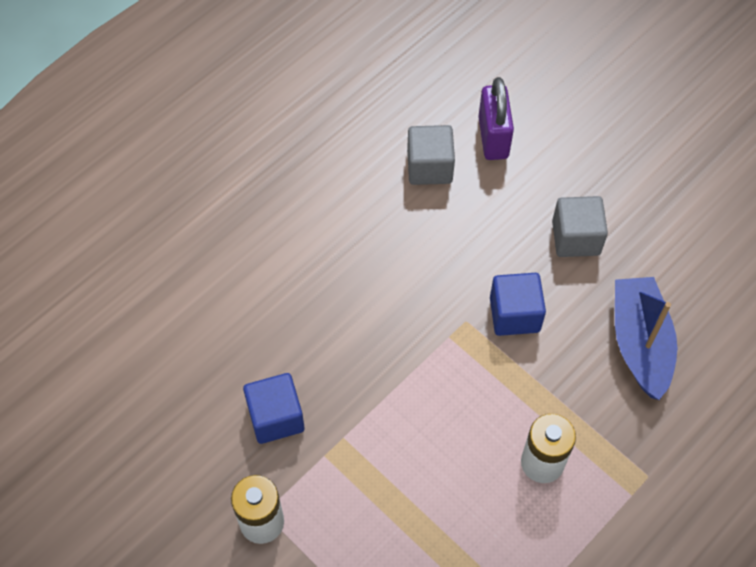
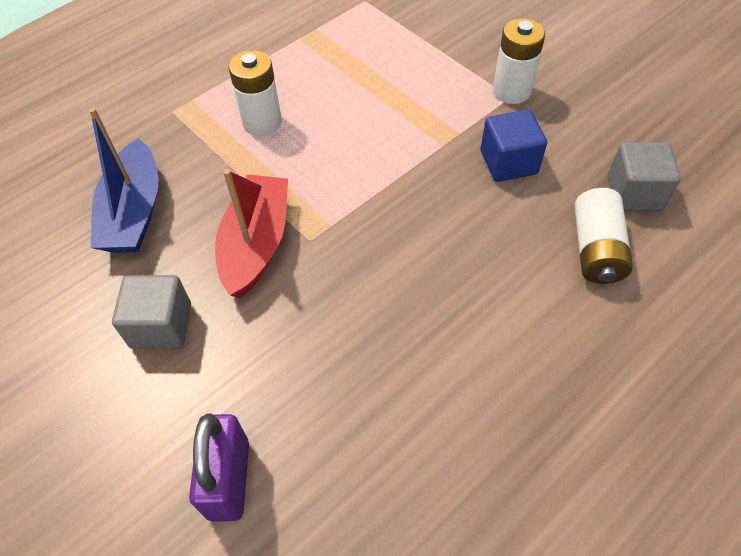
camera: 175 degrees left, 5 degrees down
(207, 321) = (596, 249): none -> white battery
(429, 167) = (327, 434): grey cube -> grey cube (634, 193)
(514, 314) = (256, 244): blue cube -> red boat

